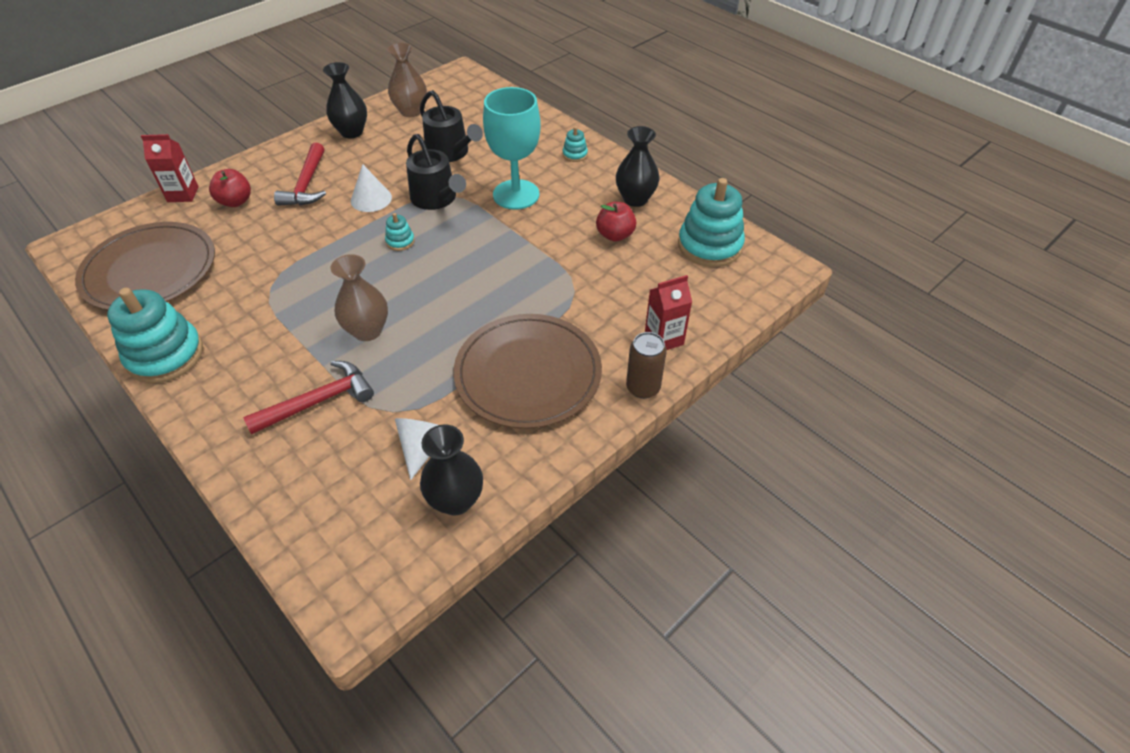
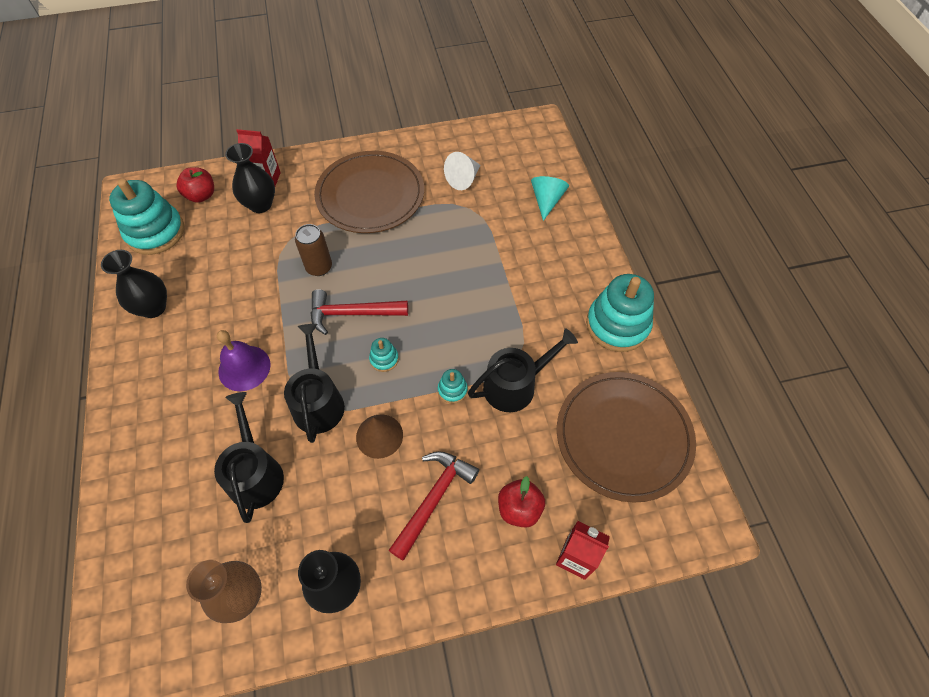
camera: 150 degrees left, 10 degrees up
(265, 268) = (515, 385): none -> black watering can
(290, 467) = (546, 201): none -> turquoise cone
(318, 401) = (514, 236): red hammer -> red hammer (352, 313)
(367, 331) = (457, 277): brown vase -> none
(371, 199) = (379, 436): white cone -> brown cone
(456, 500) = (461, 145): black vase -> black vase (260, 204)
(516, 194) = (244, 368): turquoise goblet -> purple bell
(575, 154) = (142, 397): turquoise stacking toy -> turquoise stacking toy (452, 390)
(615, 235) = (209, 277): red apple -> red apple (201, 195)
(643, 387) = (311, 156): brown can -> brown can (319, 267)

